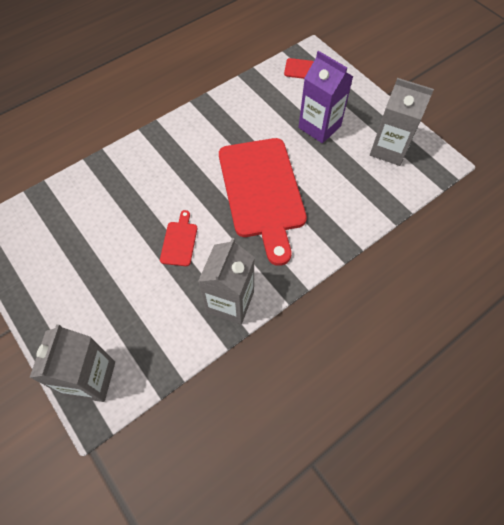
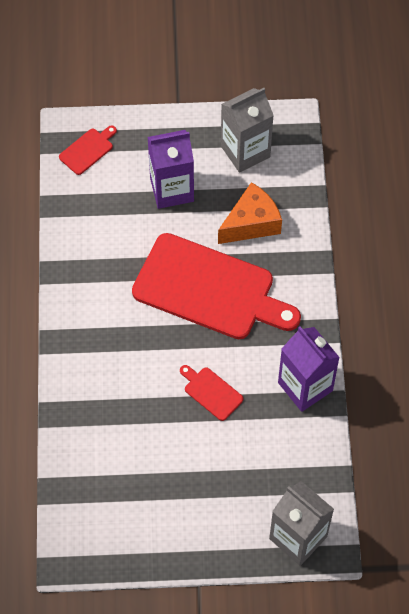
camera: 55 degrees left, 0 degrees up
(230, 302) = (305, 386): grey carton -> purple carton
(336, 186) = (251, 223): none -> orange cheese

